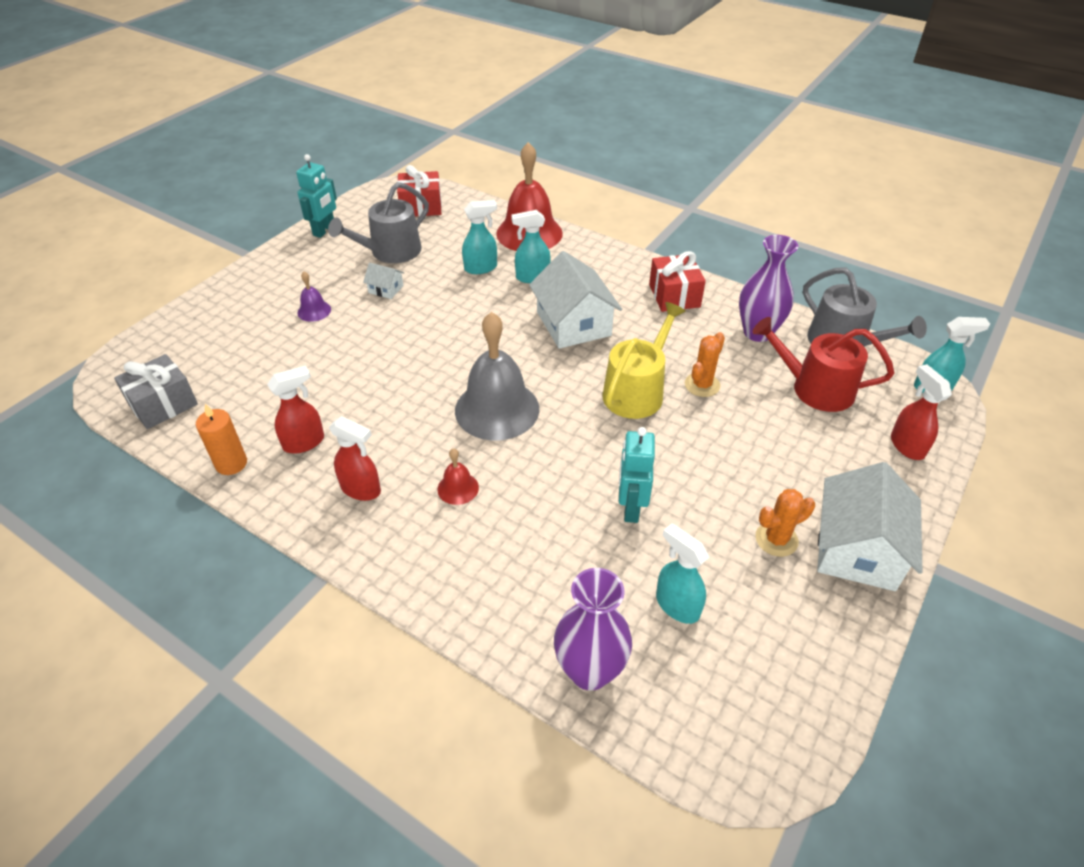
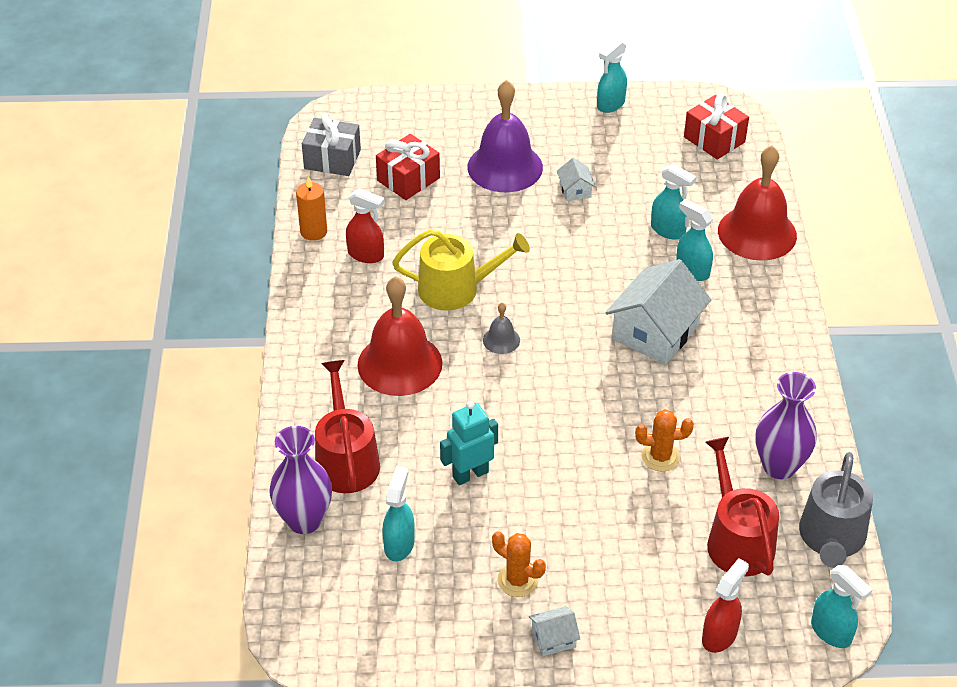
camera: 55 degrees right, 0 degrees up
(314, 311) = (505, 167): purple bell -> purple bell, size x2.25
(324, 230) = (610, 104): turquoise robot -> turquoise spray bottle
(361, 489) = (351, 312): red spray bottle -> none
(390, 252) = (627, 162): grey watering can -> none
(458, 488) = (399, 364): red bell -> red bell, size x2.25
(497, 409) = (501, 340): grey bell -> grey bell, size x0.45
(538, 592) = (346, 460): none -> red watering can
(637, 391) = (608, 416): yellow watering can -> yellow watering can (456, 289)
(674, 296) = (772, 381): red gift -> red gift (408, 179)
(857, 549) = (553, 638): white house -> white house, size x0.45

